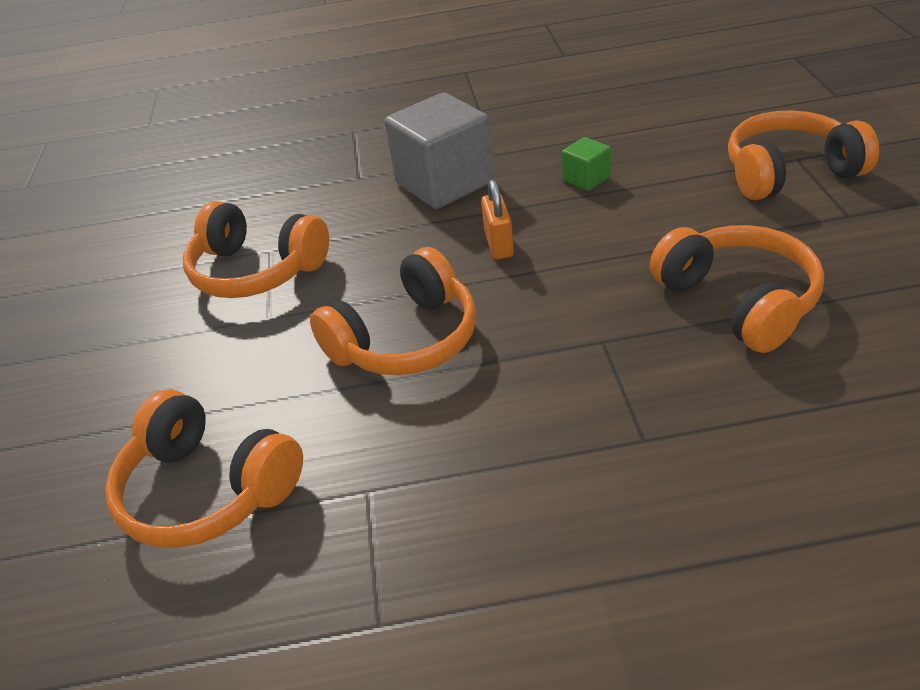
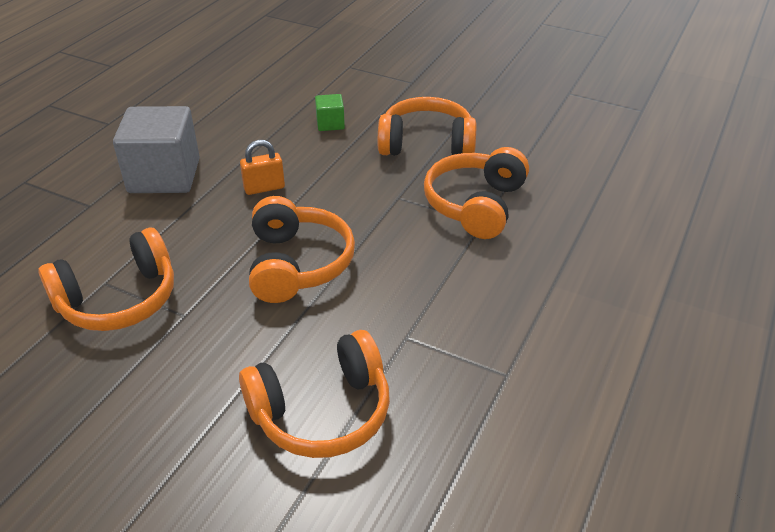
camera: 60 degrees left, 0 degrees up
(499, 245) = (264, 188): orange padlock -> orange padlock turned 45 degrees counterclockwise
(586, 179) = (255, 128): green cube -> green cube (330, 124)
(789, 173) = (356, 75): orange headphones -> orange headphones (476, 205)

